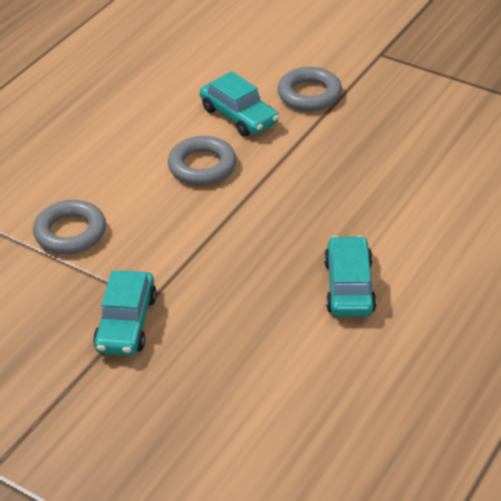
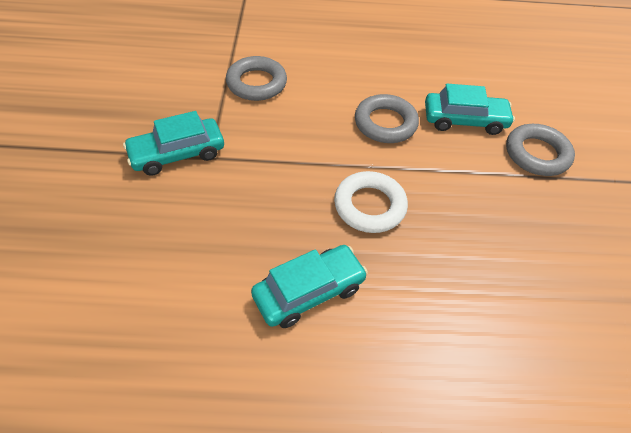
camera: 55 degrees right, 10 degrees up
(239, 116) = (464, 120): turquoise car -> turquoise car turned 105 degrees counterclockwise
(289, 216) = (369, 206): none -> white ring

